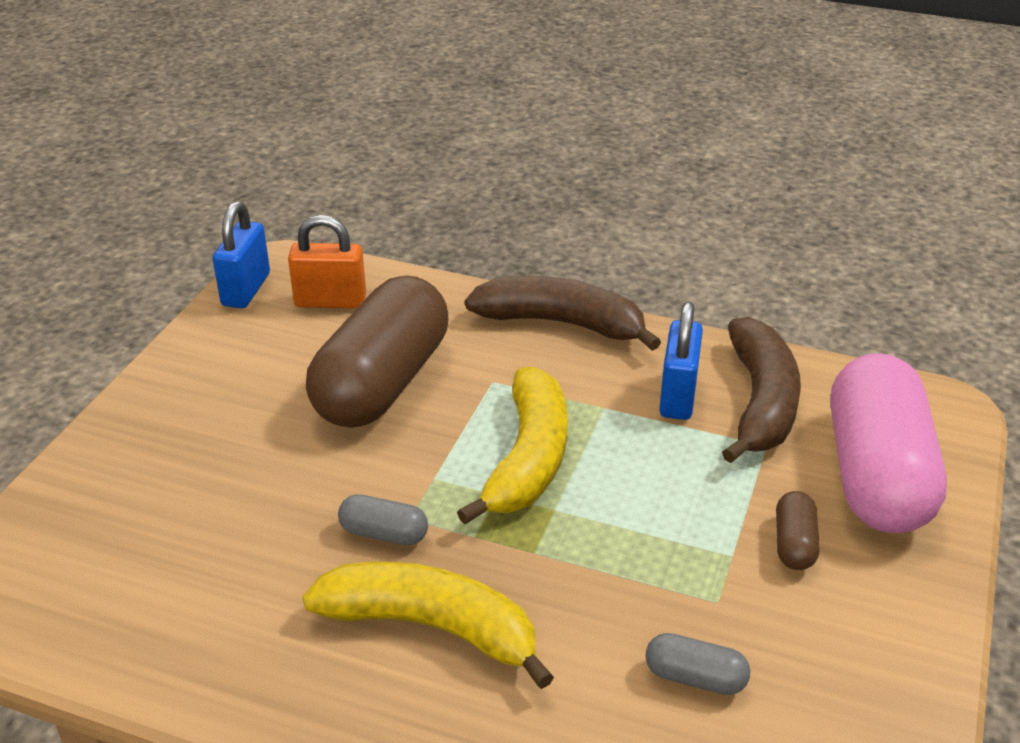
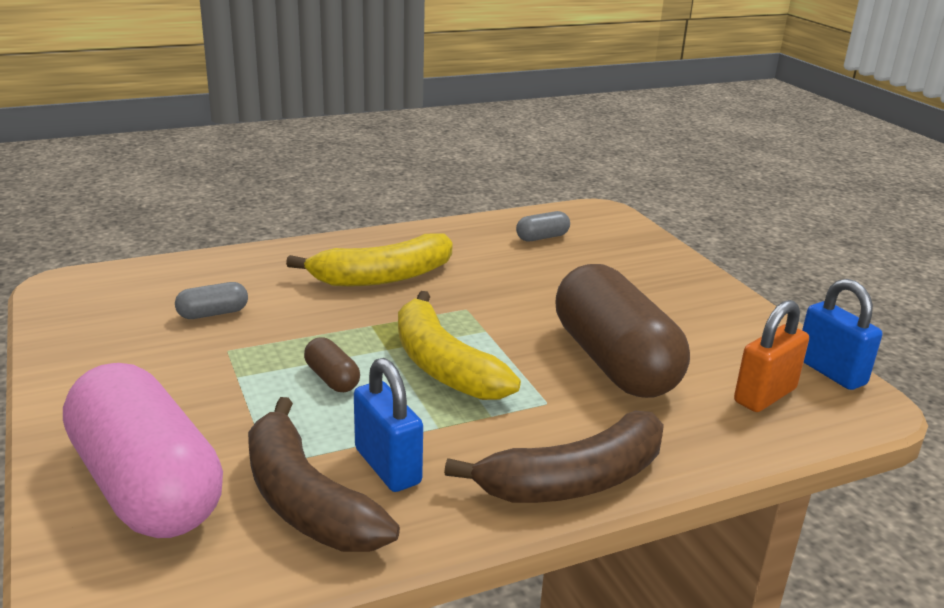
camera: 135 degrees right, 10 degrees down
(384, 533) = (468, 296): grey capsule -> grey capsule (542, 237)
(794, 544) = (193, 401): brown capsule -> brown capsule (332, 378)

